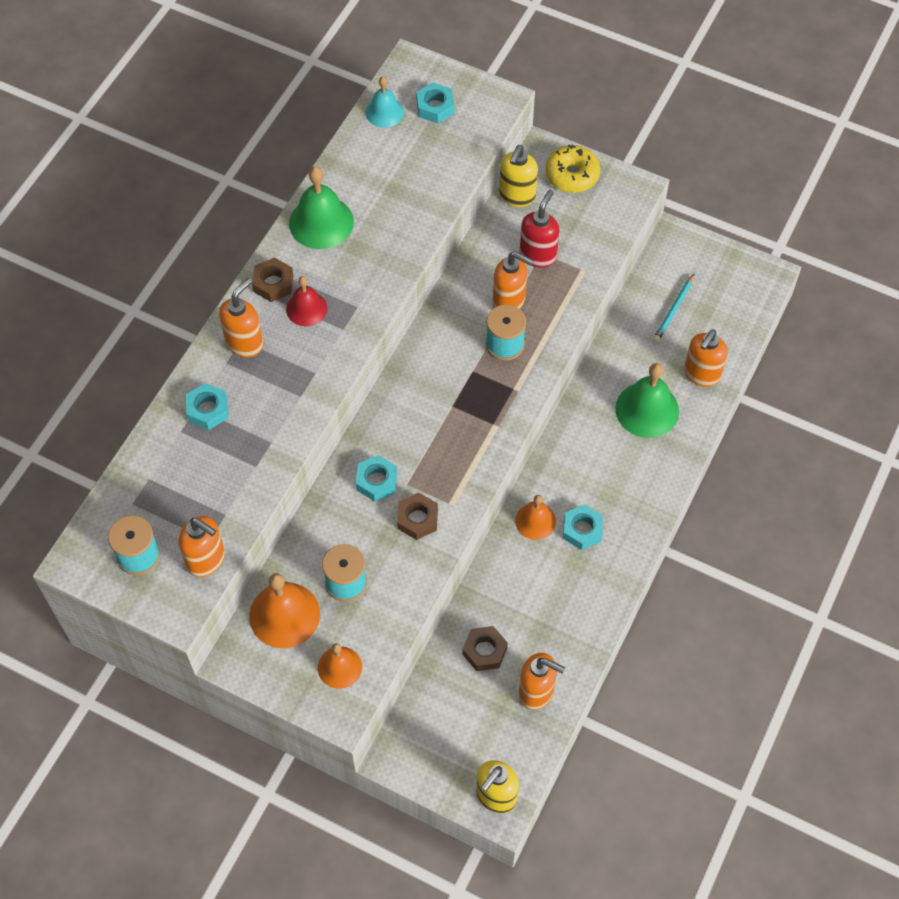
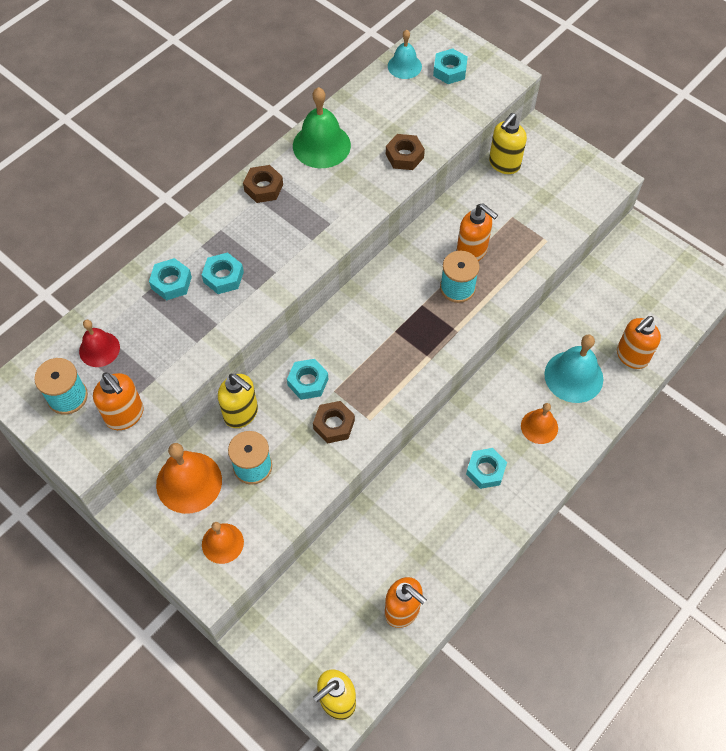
camera: 15 degrees right, 0 degrees up
(245, 343) = (222, 232): orange soap dispenser -> none
(261, 391) = (223, 277): none -> turquoise nut
(306, 308) = (285, 215): red bell -> red bell (99, 349)
(317, 531) = (241, 414): none -> yellow soap dispenser
(484, 651) = (366, 559): brown nut -> brown nut (404, 156)
(535, 521) = (445, 452): orange bell -> orange bell (539, 426)
(538, 255) = (509, 217): red soap dispenser -> none
(572, 175) = (557, 156): yellow donut -> none
(647, 409) = (573, 376): green bell -> turquoise bell
(673, 310) = (620, 294): turquoise pencil -> none

